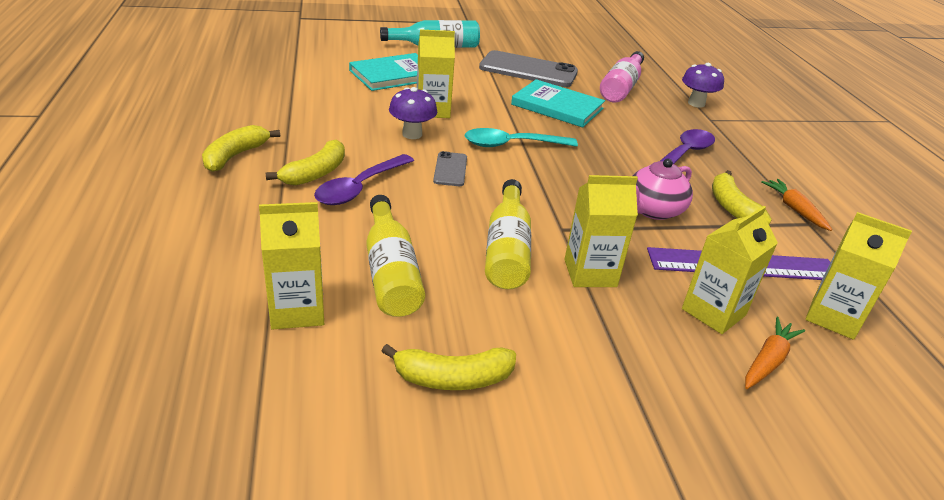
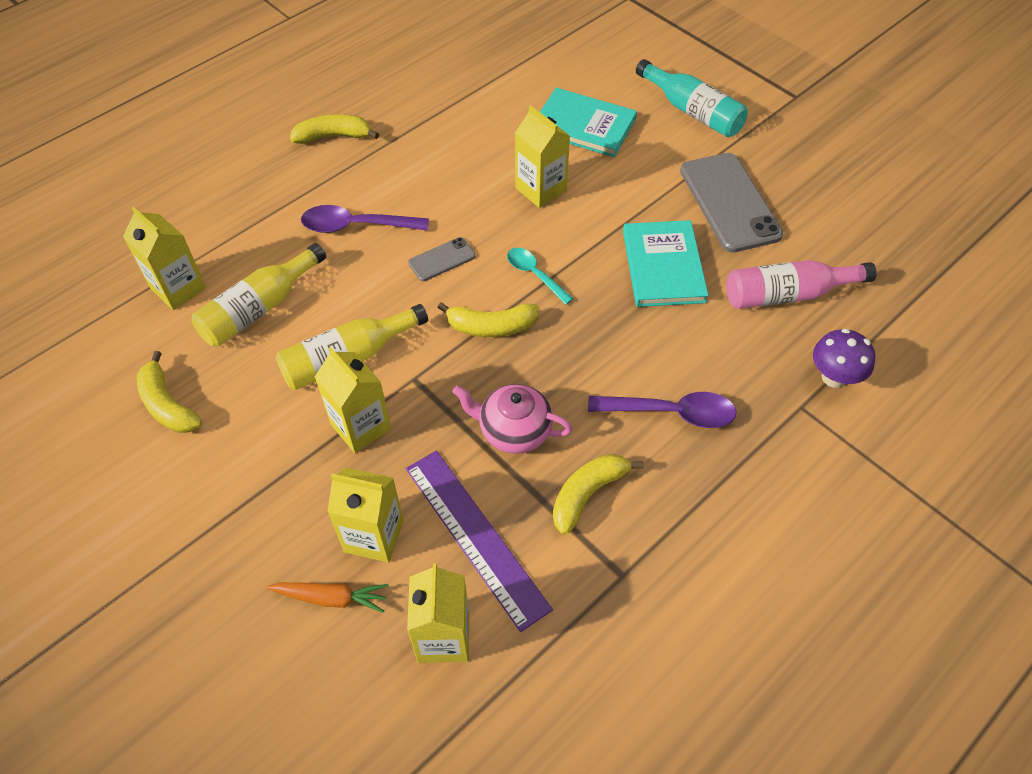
camera: 60 degrees right, 20 degrees up
(315, 173) = (352, 190): yellow banana -> yellow banana (491, 327)
(412, 134) = (478, 203): purple mushroom -> none
(512, 145) = (534, 274): turquoise spoon -> turquoise spoon, size x0.66
(794, 209) = (643, 554): orange carrot -> none

